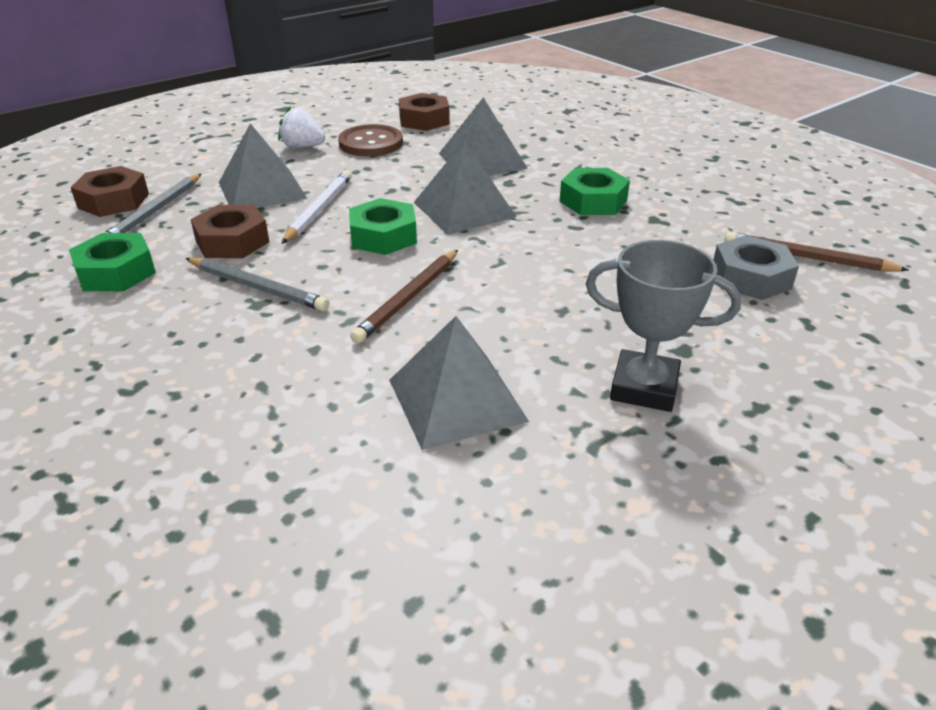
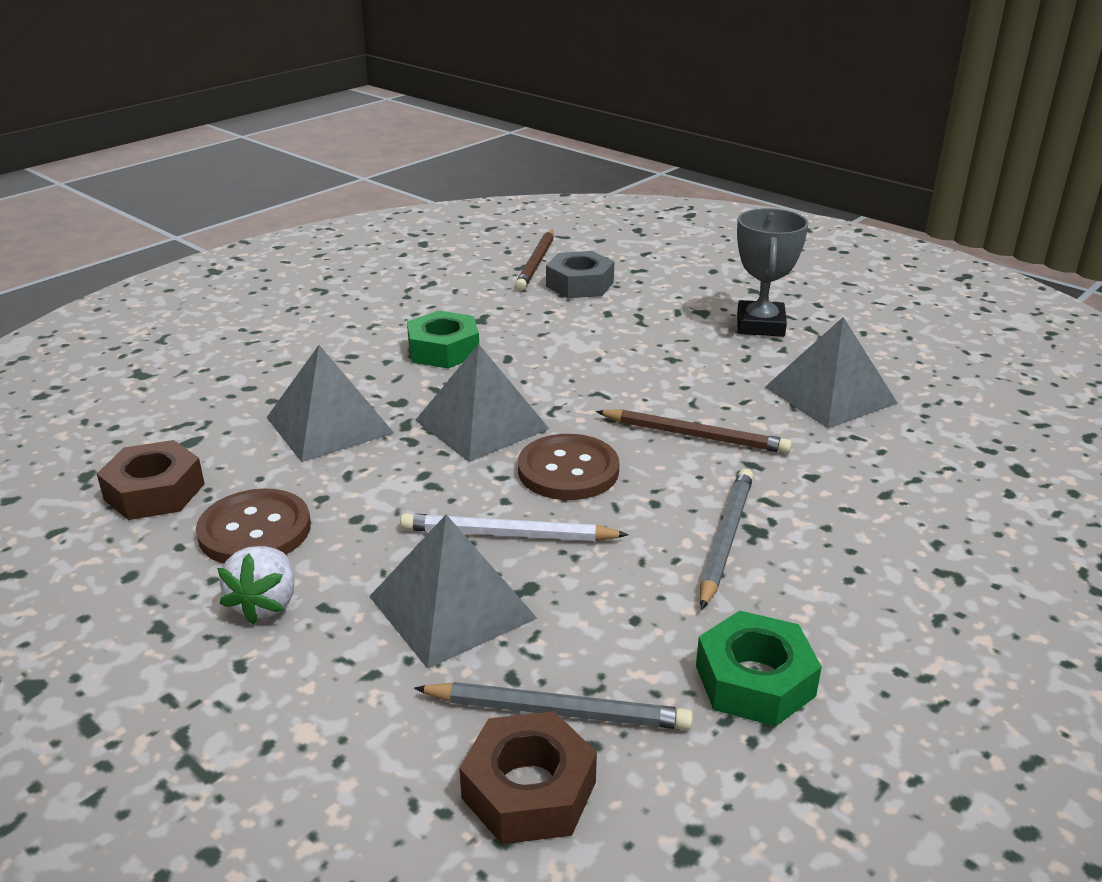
camera: 100 degrees left, 5 degrees down
(232, 241) = (625, 591): brown nut -> none
(383, 236) = (568, 470): green nut -> brown button

